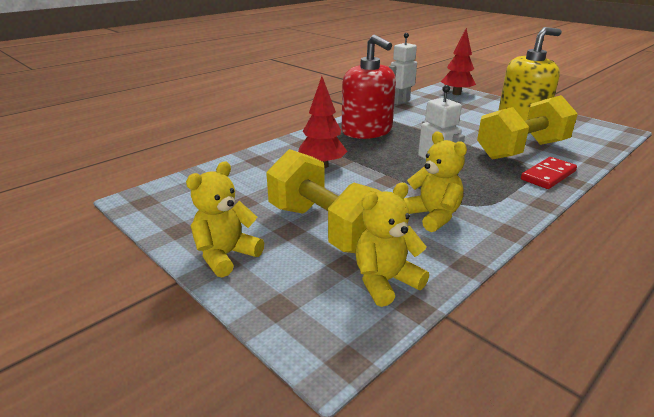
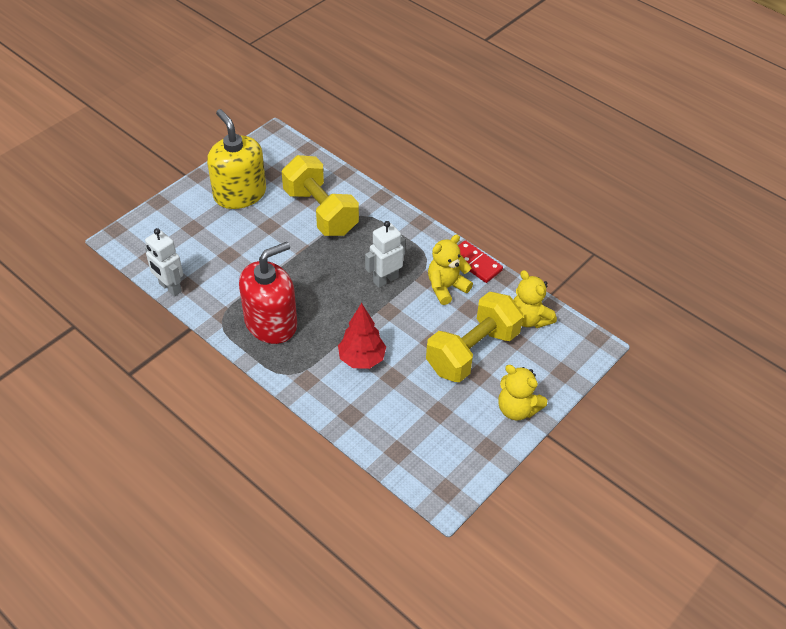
camera: 95 degrees left, 20 degrees up
(456, 93) = (143, 231): red tree -> none
(548, 175) = (372, 208): red domino -> red domino (475, 263)

